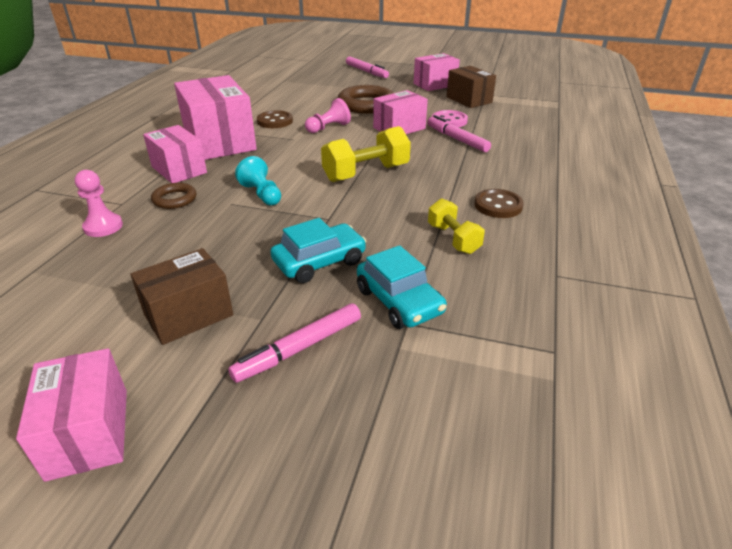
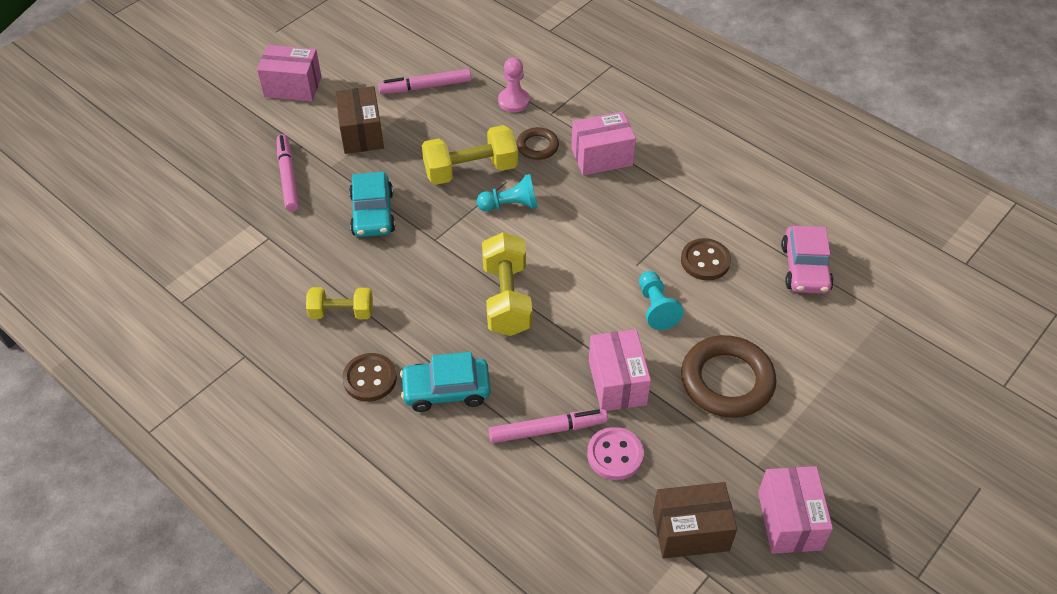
camera: 115 degrees right, 15 degrees up
(219, 141) = (662, 198): pink box -> none
(224, 224) = (471, 170): none -> yellow dumbbell
(261, 98) = (805, 268): none -> pink car
(328, 128) = (656, 308): pink pawn -> turquoise pawn
(366, 72) = (901, 446): pink marker -> pink marker (425, 87)
(399, 301) = (292, 242): turquoise car -> turquoise car (446, 390)

